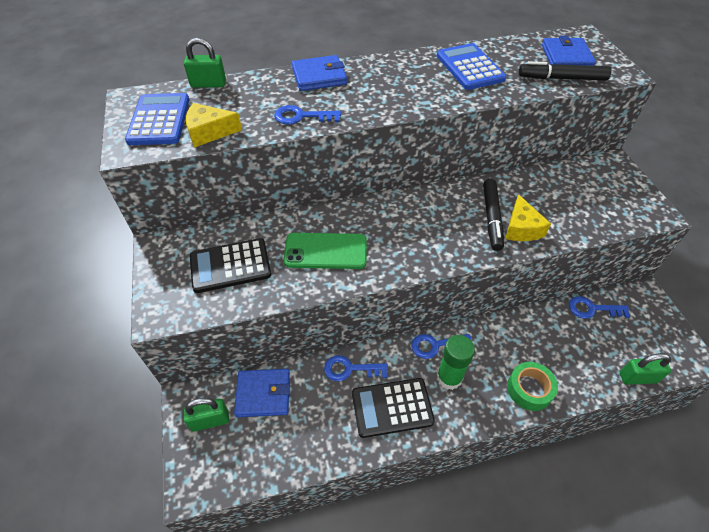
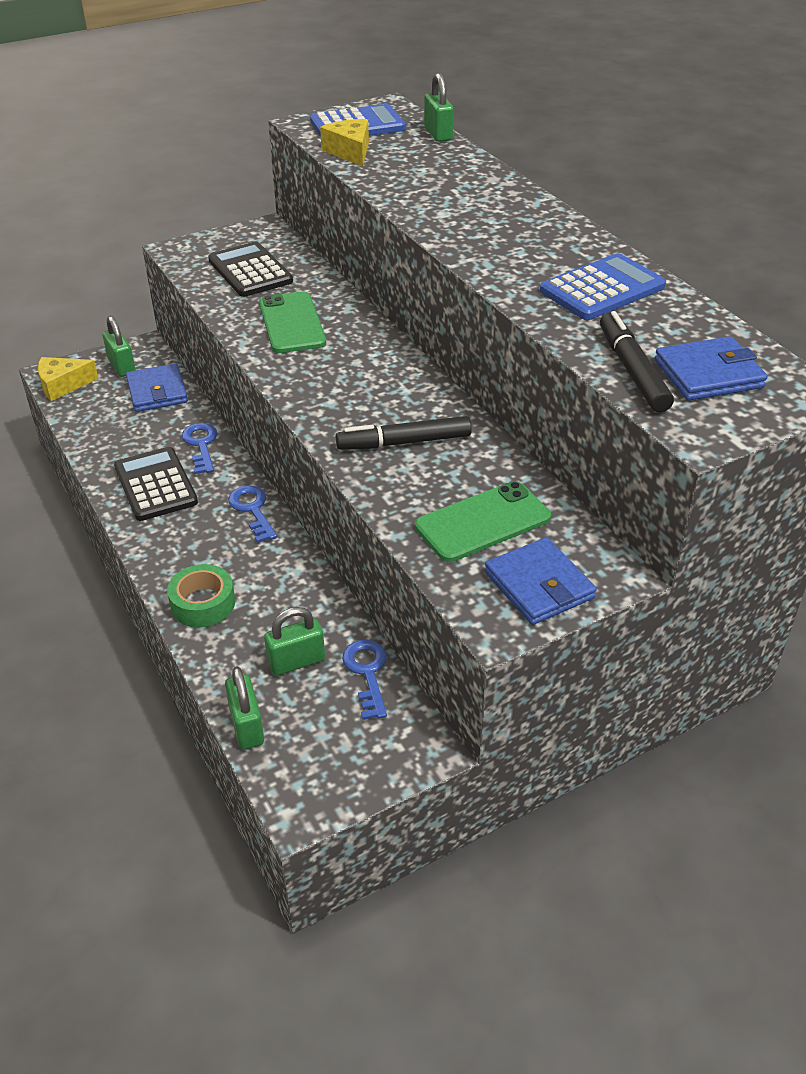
camera: 75 degrees right, 10 degrees down
(301, 116) = (406, 192): blue key -> none
(319, 76) = (498, 189): blue wallet -> blue wallet (539, 585)
(449, 377) = (206, 527): green glue stick -> none
(521, 228) = (394, 471): yellow cheese -> yellow cheese (62, 385)
(573, 200) = (483, 522): none -> green phone
(583, 343) = (296, 661): none -> green padlock

